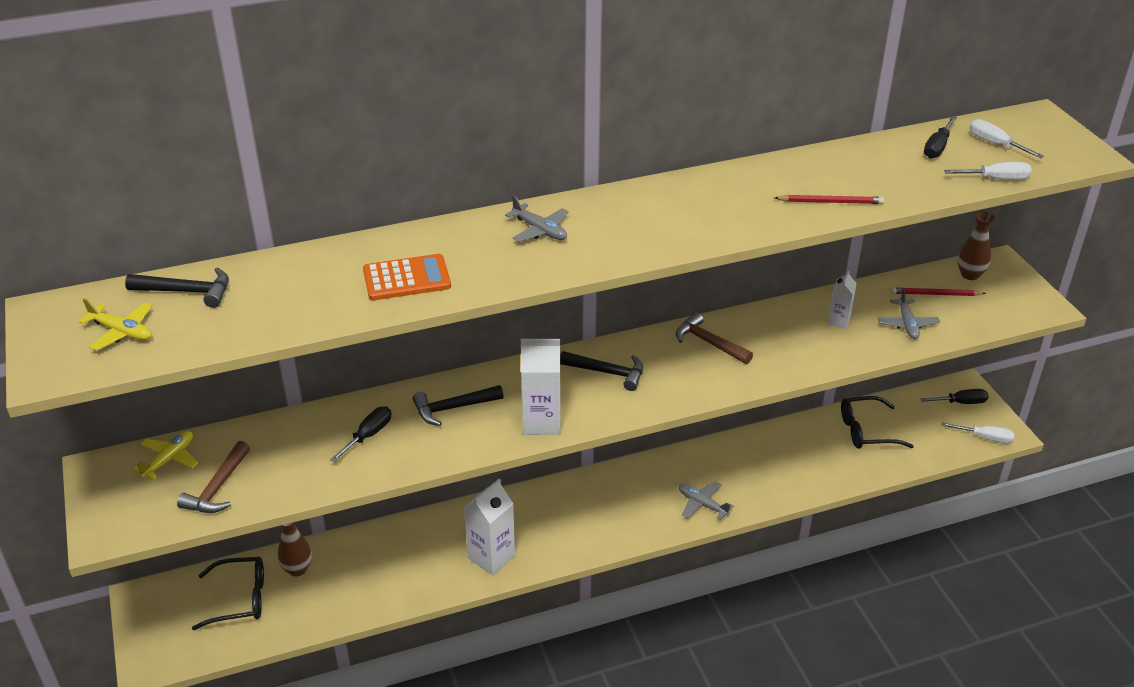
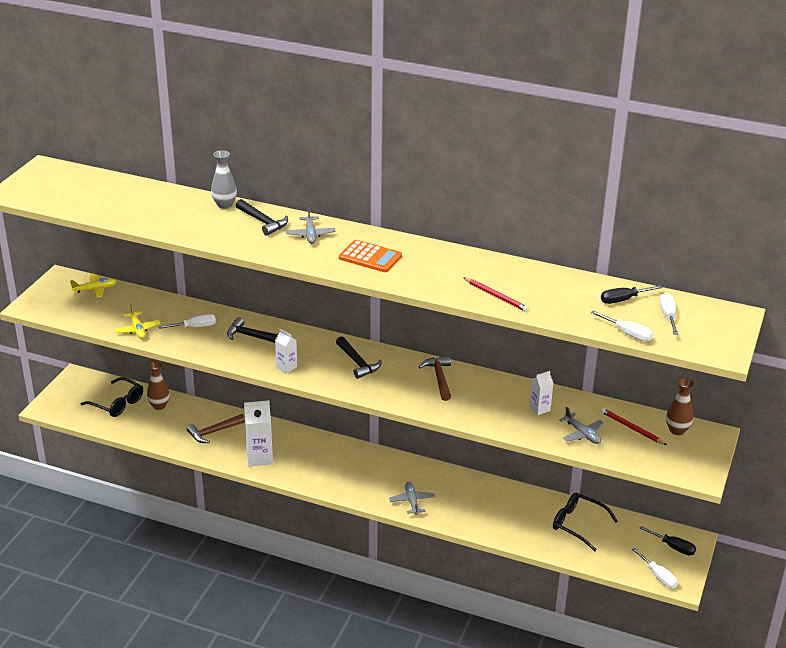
camera: 40 degrees right, 5 degrees down
(121, 332) = (60, 190): yellow plane -> yellow plane (137, 329)
(187, 292) = (109, 186): black hammer -> black hammer (263, 222)
(217, 488) = (98, 313): brown hammer -> brown hammer (214, 432)
(368, 435) = (195, 327): black screwdriver -> white screwdriver
(381, 244) = (224, 205): none -> grey vase
(406, 278) = (210, 226): orange calculator -> orange calculator (370, 257)
(541, 422) = (286, 367): white carton -> white carton, size x0.57
(907, 324) = (582, 434): grey plane -> grey plane turned 75 degrees counterclockwise

